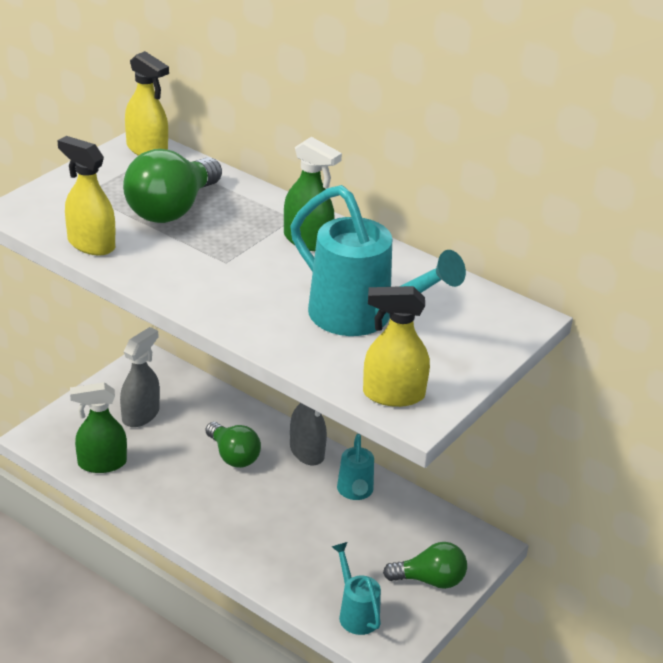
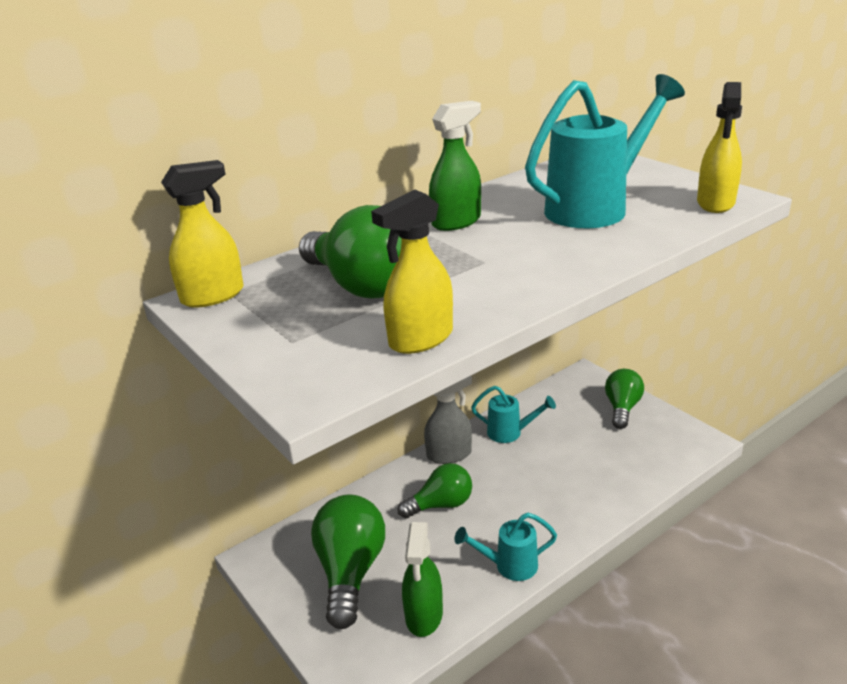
camera: 70 degrees left, 5 degrees down
(141, 415) = (350, 572): grey spray bottle -> green light bulb
(356, 613) = (660, 452): turquoise watering can -> turquoise watering can (508, 566)

